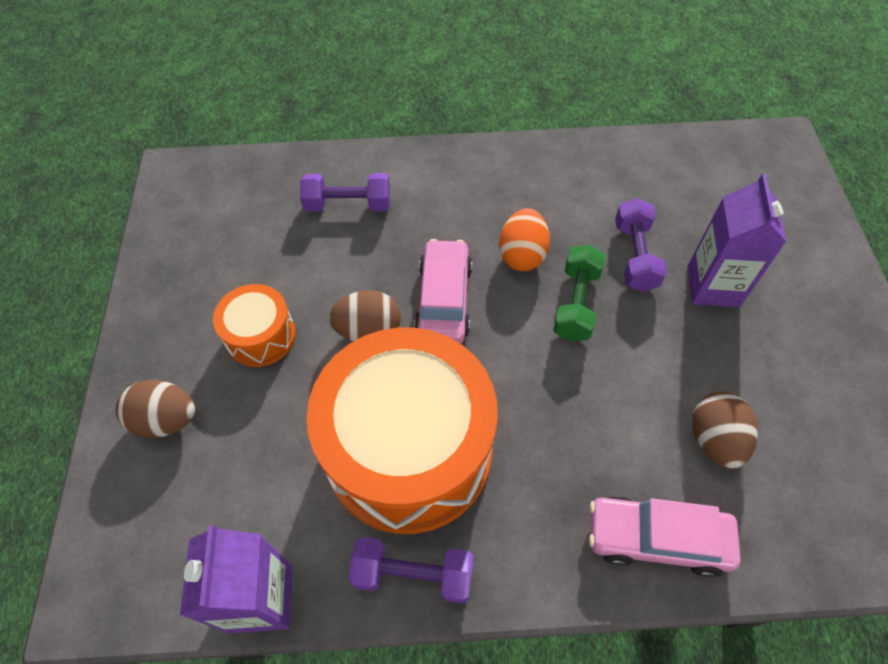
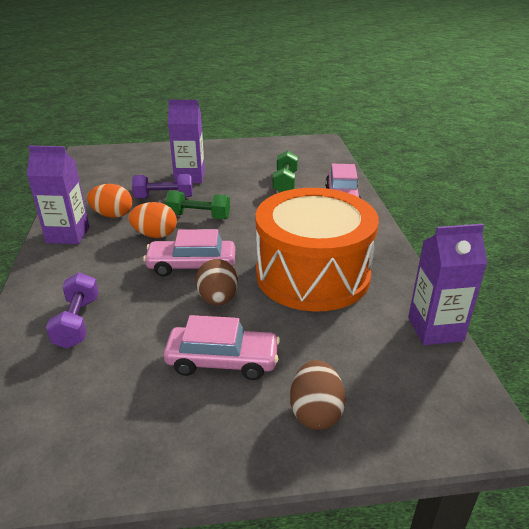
camera: 95 degrees left, 25 degrees down
(260, 336) = (222, 361): orange drum -> pink car
(413, 574) = (391, 269): purple dumbbell -> none
(523, 166) = (68, 235): none -> purple carton
(576, 202) = (112, 215): none -> orange egg
(714, 439) = (285, 182): brown egg -> green dumbbell

